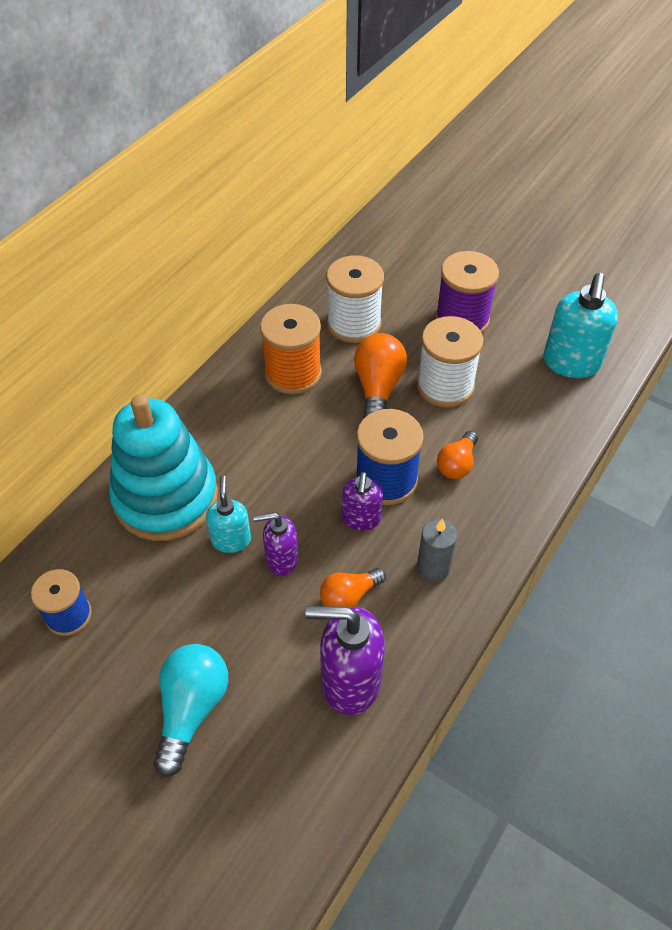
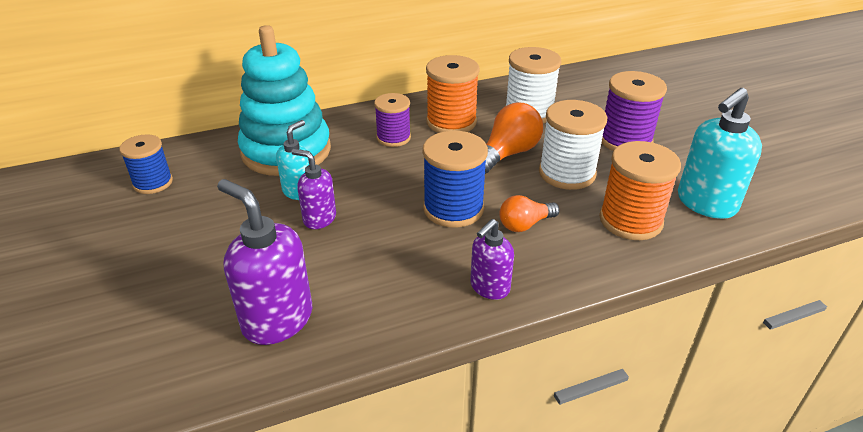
camera: 35 degrees right, 15 degrees down
(192, 709) = (154, 273): turquoise light bulb -> none
(256, 423) = (393, 138): none -> purple spool
(349, 596) = (341, 265): orange light bulb -> none
(361, 519) = (406, 223): purple soap dispenser -> purple soap dispenser (489, 287)
(433, 568) = (429, 281): grey candle -> none
(531, 413) = (630, 220): none -> orange spool

